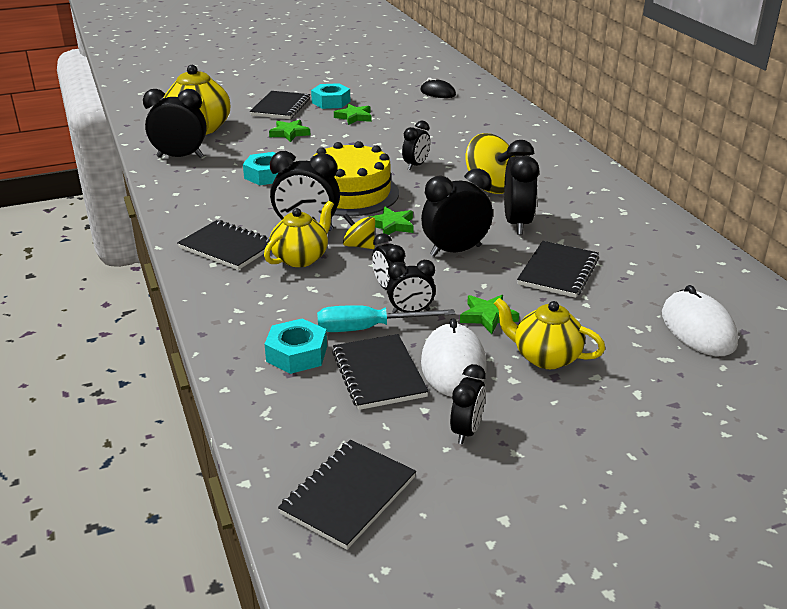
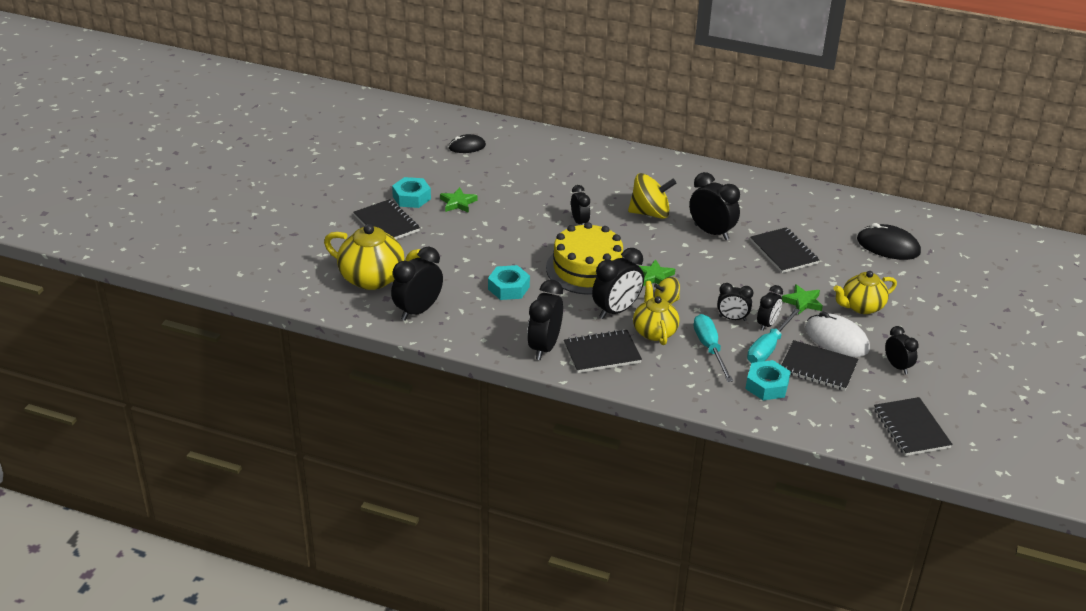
camera: 50 degrees left, 5 degrees up
(289, 133) = (446, 244): green star -> none
(316, 296) = (709, 348): none -> turquoise screwdriver
(455, 251) = (717, 272): black clock -> black clock (544, 347)
(698, 328) = (888, 246): white mouse -> black mouse

